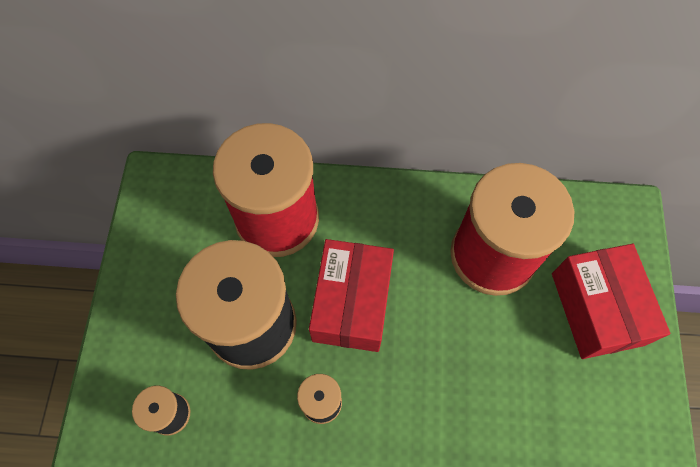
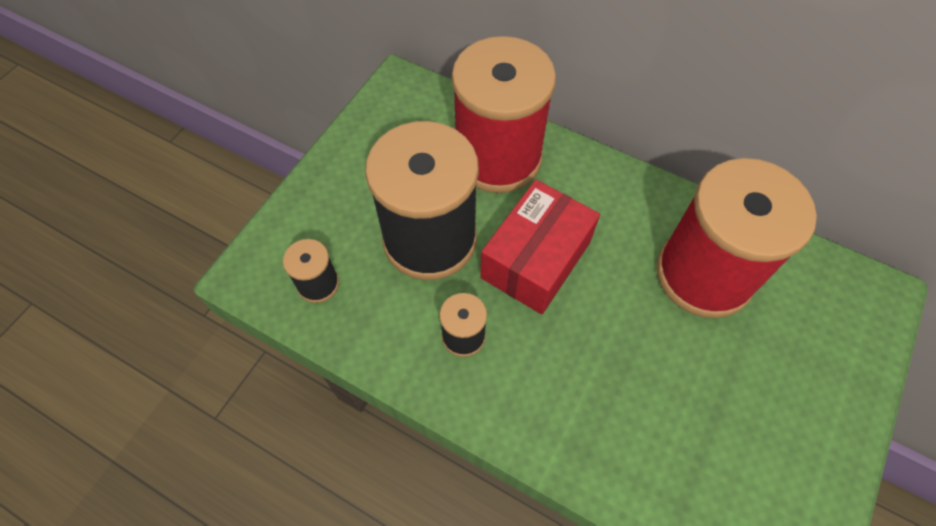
camera: 25 degrees right, 5 degrees down
(597, 308) = (800, 373): red box -> none

